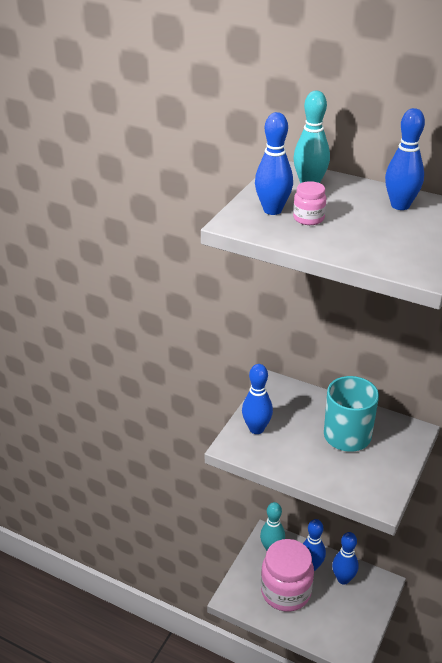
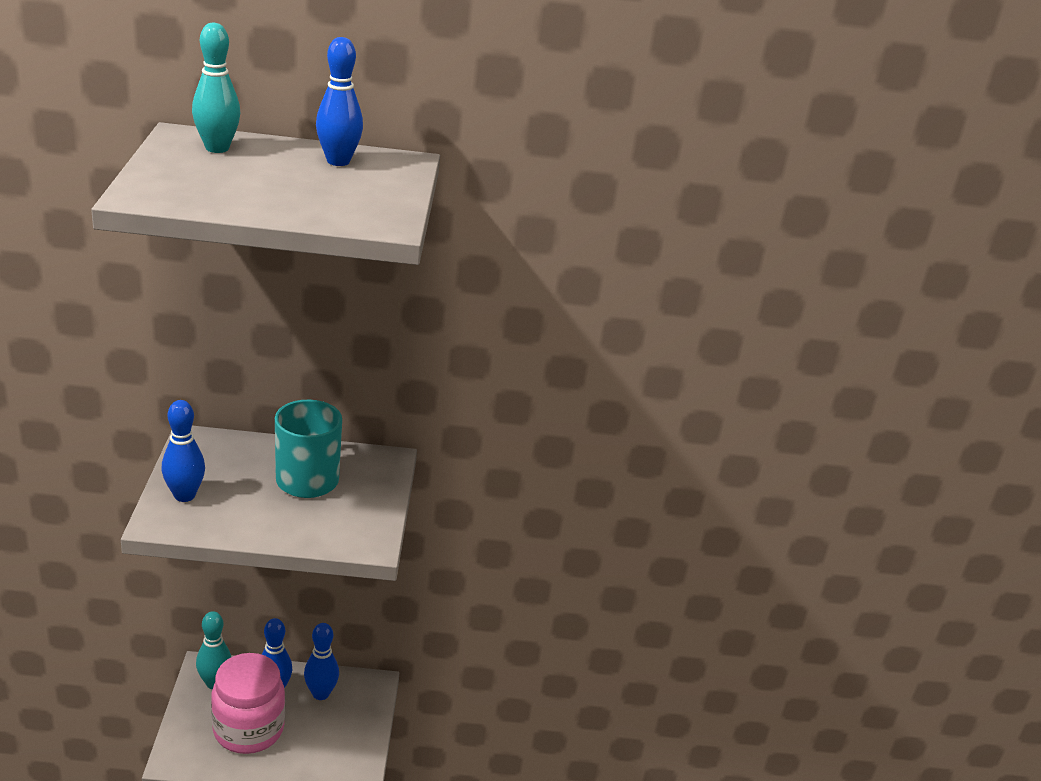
camera: 30 degrees left, 5 degrees down
(272, 210) = (180, 179): blue bowling pin -> none
(308, 218) = (231, 184): pink jar -> none

